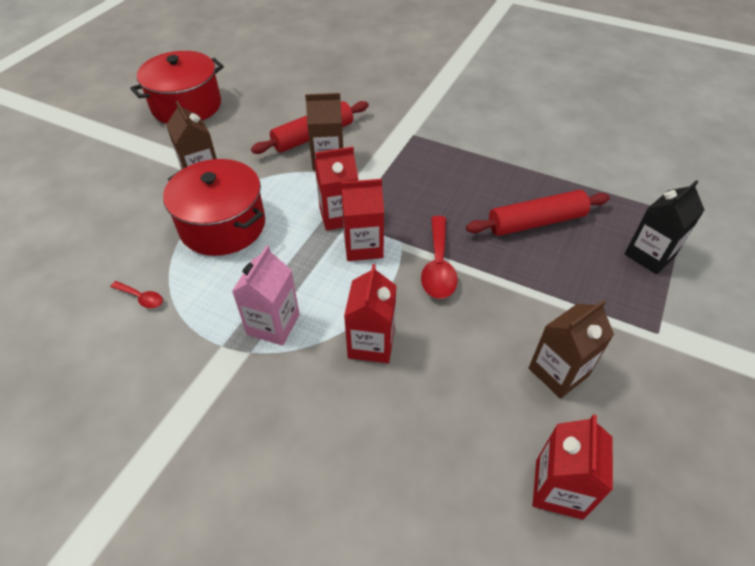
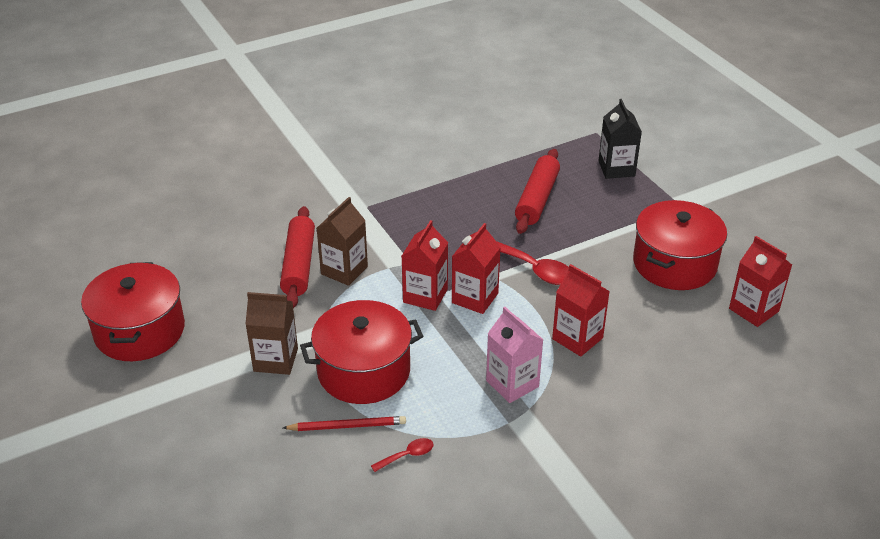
camera: 55 degrees left, 10 degrees down
(155, 247) = (347, 426): none -> red pencil
(558, 372) = (674, 264): brown carton -> red pot

